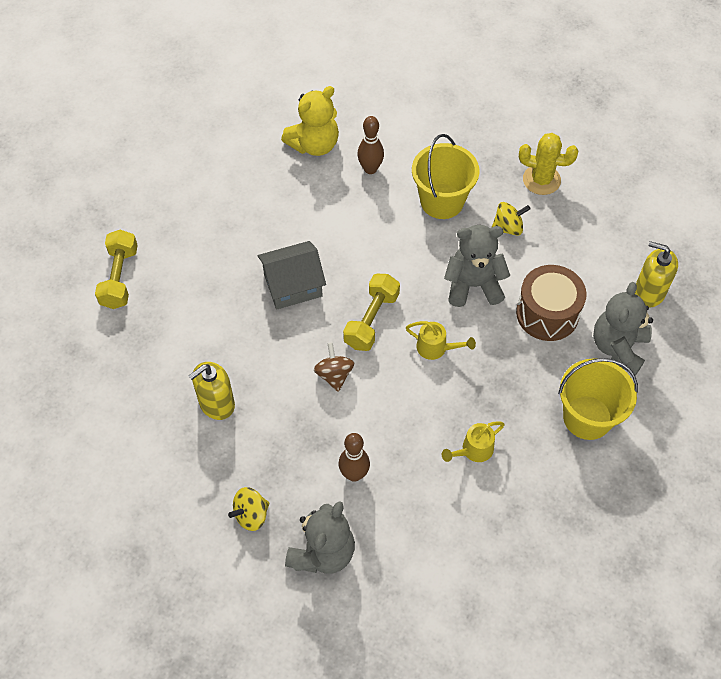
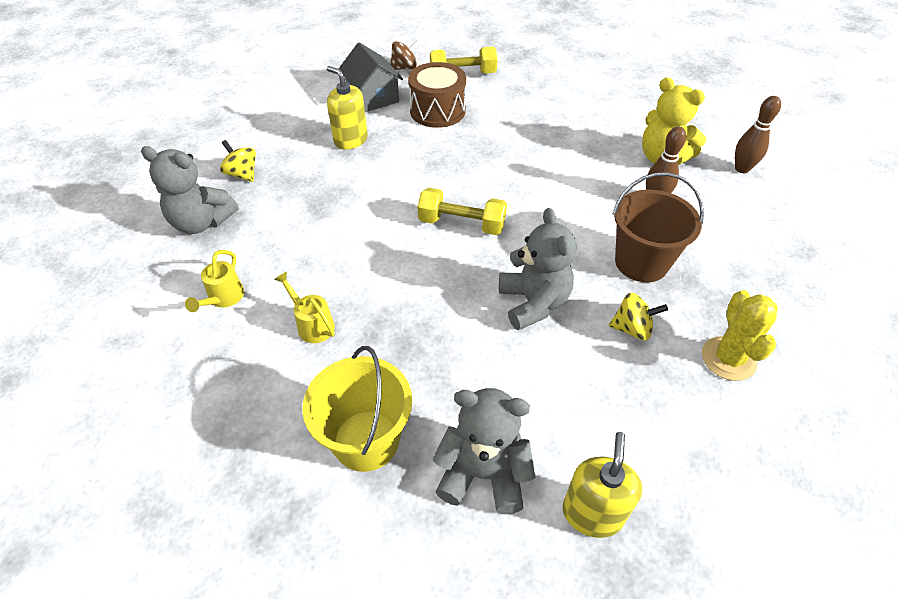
camera: 80 degrees right, 10 degrees down
(293, 285) = (486, 166): grey house -> grey house (373, 97)
(334, 375) = (391, 206): brown spinning top -> brown spinning top (404, 68)
(354, 474) = (282, 233): brown bowling pin -> brown bowling pin (741, 169)
(436, 348) = (439, 278): yellow watering can -> yellow watering can (223, 298)
(442, 201) = (641, 262): yellow bucket -> brown bucket
(508, 228) = (632, 329): yellow spinning top -> yellow spinning top turned 60 degrees counterclockwise
(547, 313) = (515, 382): brown drum -> brown drum (437, 111)

